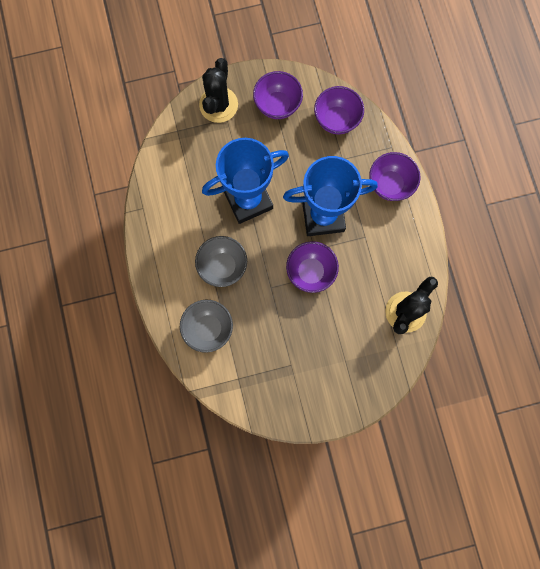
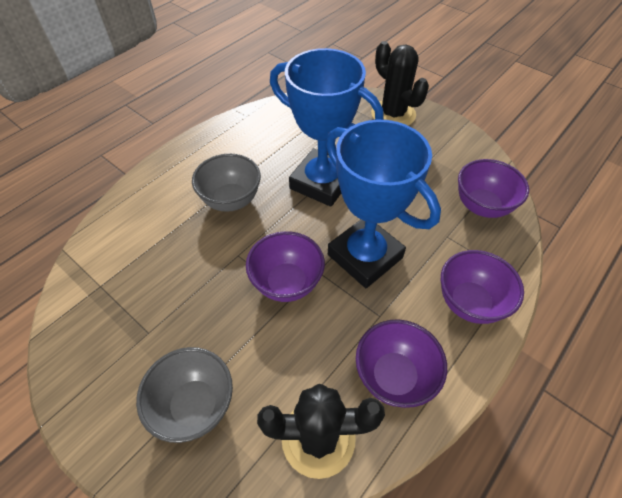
camera: 55 degrees right, 25 degrees down
(208, 328) = (149, 225): grey bowl -> grey bowl (195, 405)
(218, 105) = (393, 114): black cactus -> black cactus turned 75 degrees clockwise
(277, 105) = (440, 153): purple bowl -> purple bowl (394, 376)

